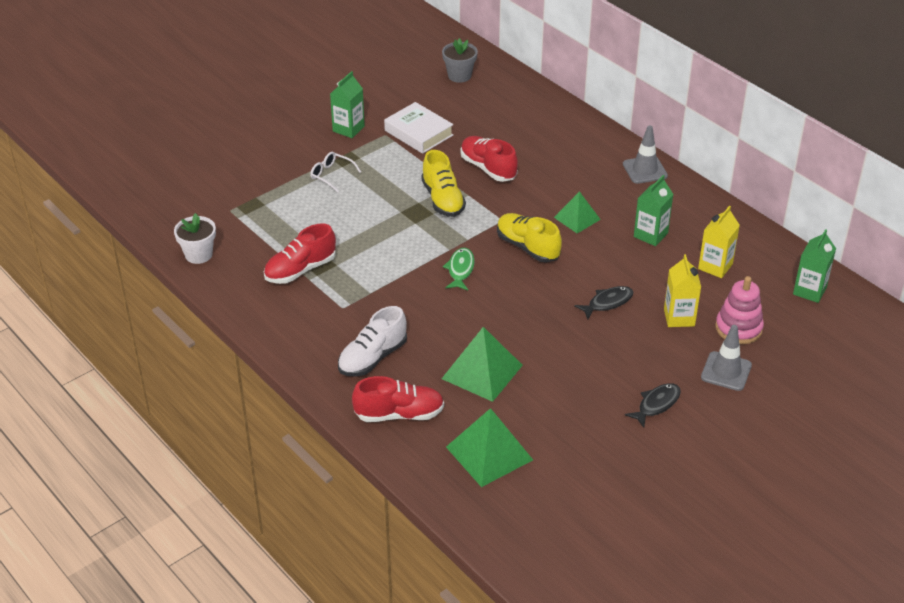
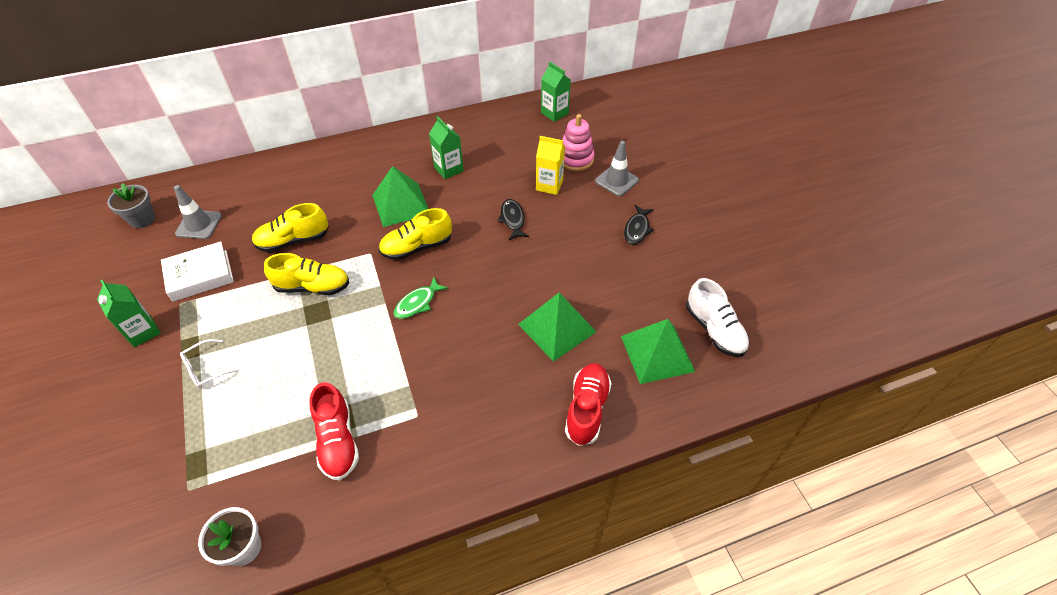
camera: 70 degrees left, 10 degrees up
(372, 358) = (502, 410): white shoe -> white shoe (714, 330)
(460, 270) = (418, 303): green fish -> green fish turned 75 degrees counterclockwise
(488, 168) = (293, 240): red shoe -> yellow shoe
(577, 218) = (401, 204): green pyramid -> green pyramid, size x1.60
(645, 170) = (370, 147): grey traffic cone -> grey traffic cone (199, 225)
(656, 404) = (637, 229): black fish -> black fish turned 135 degrees counterclockwise
(715, 266) = (504, 148): yellow carton -> none

